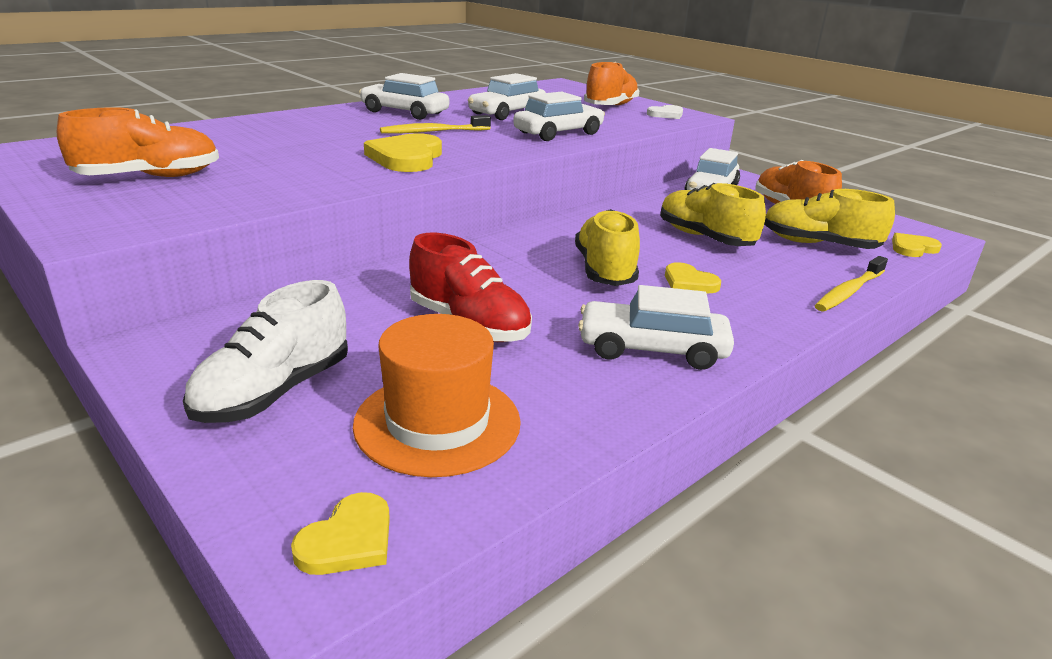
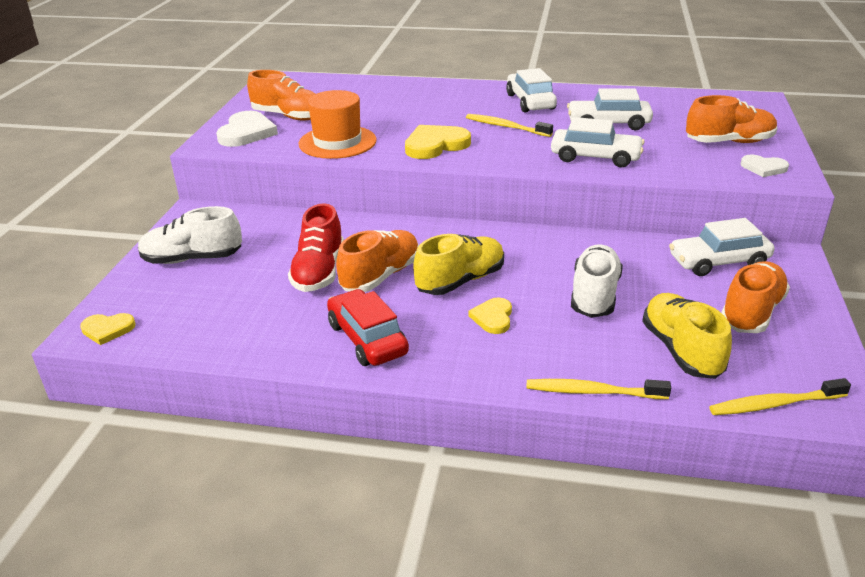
camera: 55 degrees right, 5 degrees up
(124, 206) = (246, 133): none -> white heart
(437, 422) = (211, 309): orange hat -> orange hat (337, 142)
(535, 298) = (381, 276): none -> orange shoe
(652, 349) = (367, 339): white car -> red car
(704, 238) = (594, 295): yellow shoe -> white shoe
(913, 248) = (774, 404): yellow heart -> yellow toothbrush

